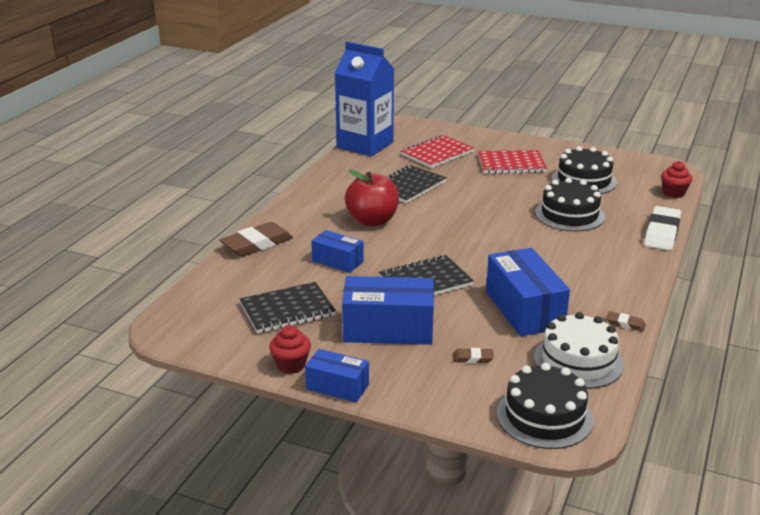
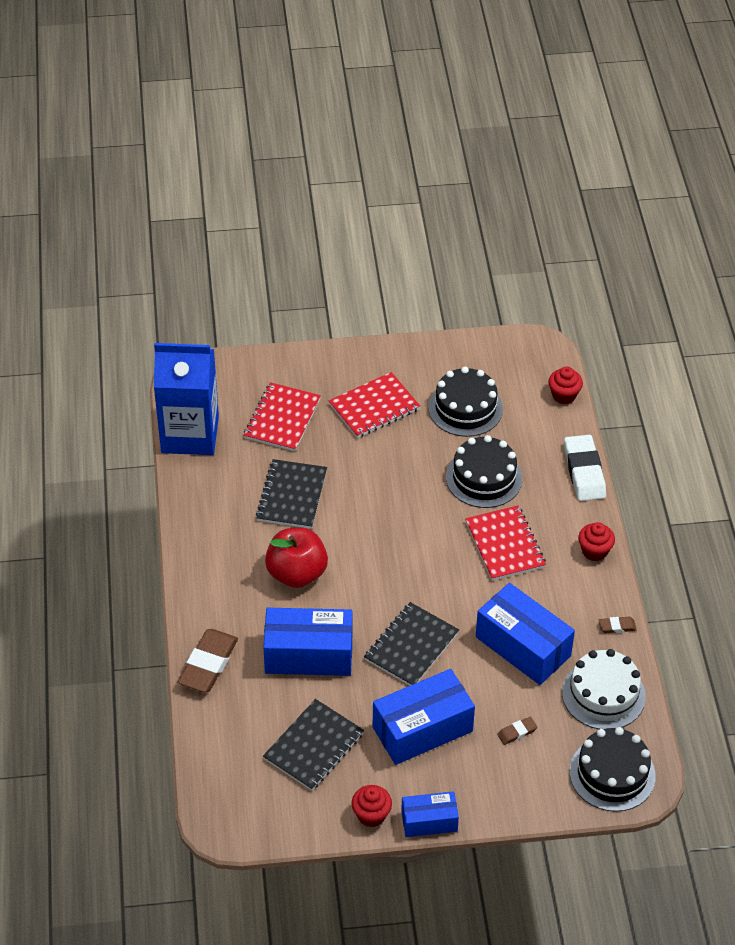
camera: 30 degrees left, 20 degrees up
(337, 261) = (308, 654): blue box -> blue box, size x1.73
(557, 251) = (504, 545): none -> red notebook
(637, 276) = (594, 551): none -> red cupcake

